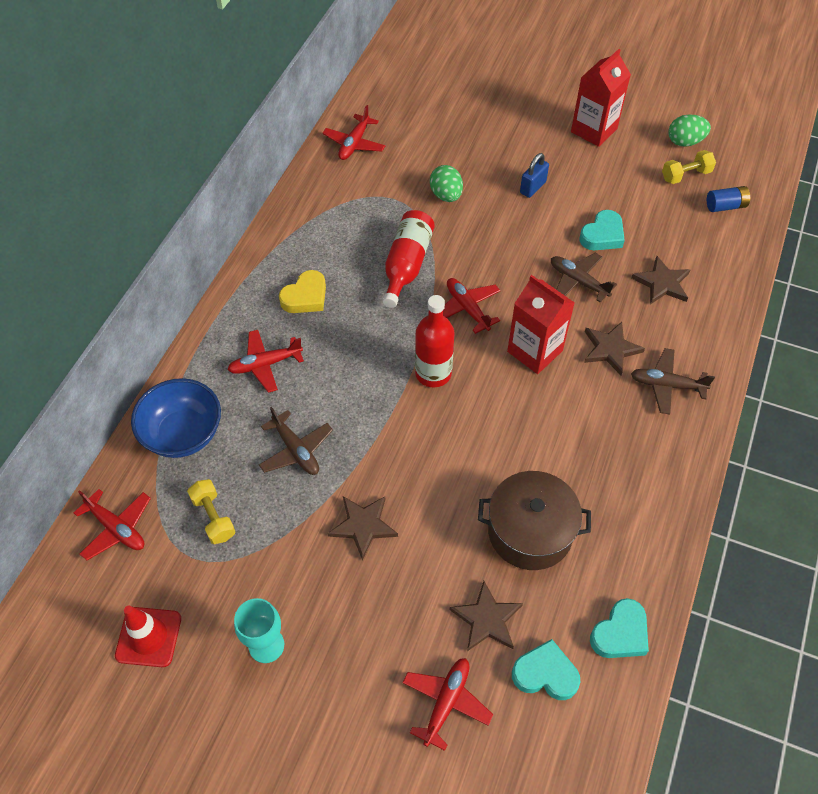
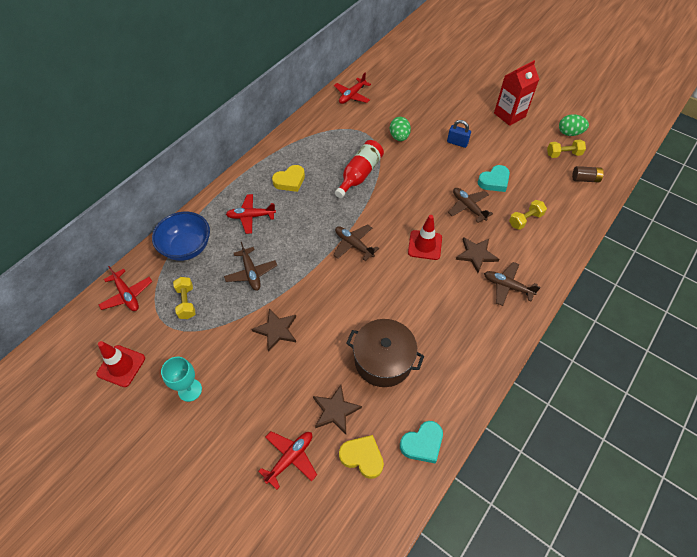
camera: 15 degrees right, 0 degrees up
(433, 373) = (354, 245): red bottle -> brown plane
(467, 308) = (389, 209): red plane -> none
(532, 187) = (457, 143): blue padlock -> blue padlock turned 60 degrees clockwise
(535, 351) = (425, 245): red carton -> red traffic cone
(545, 674) = (362, 457): turquoise heart -> yellow heart
(662, 283) = (525, 220): brown star -> yellow dumbbell
(725, 206) = (585, 179): blue battery -> brown battery

